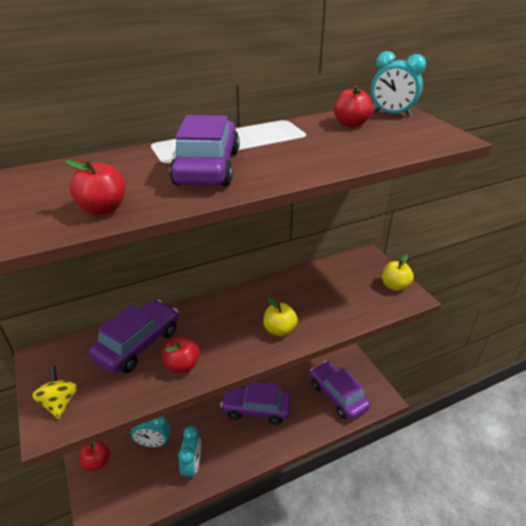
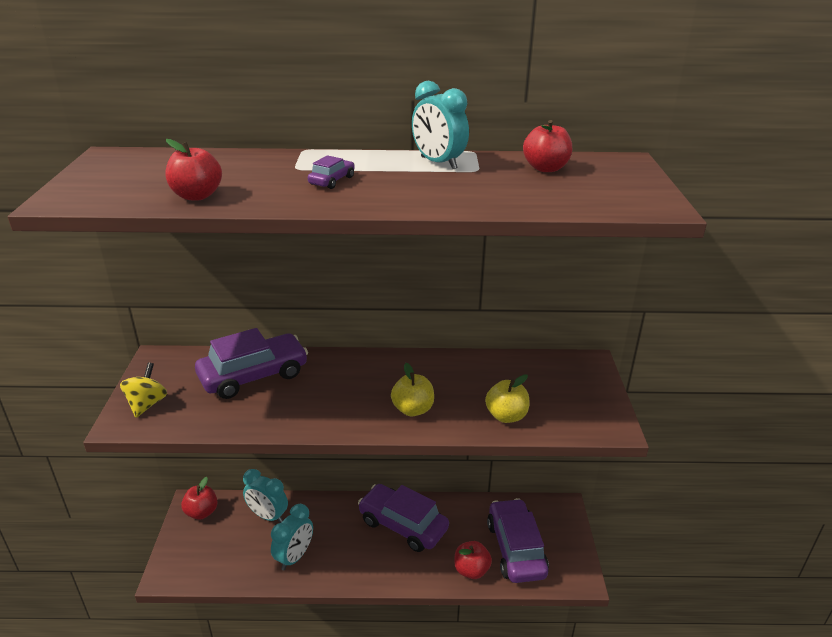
camera: 25 degrees right, 5 degrees down
(182, 365) = (282, 410): red apple -> red apple (471, 570)
(207, 167) = (332, 181): purple car -> purple car, size x0.42
(391, 114) = (614, 167): turquoise clock -> turquoise clock (438, 163)
(394, 286) = (598, 407): yellow apple -> yellow apple (506, 416)

